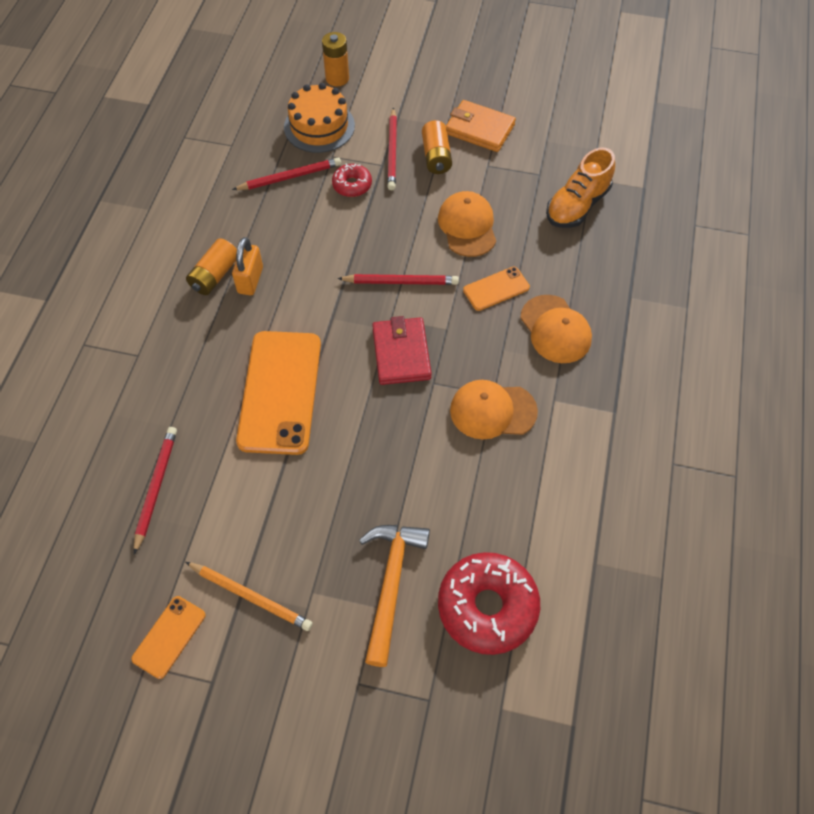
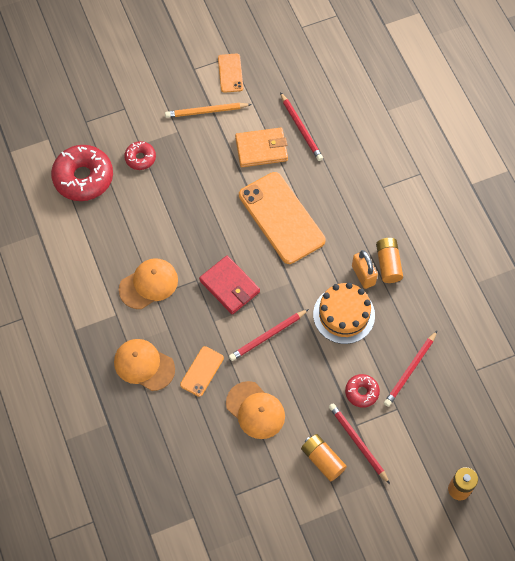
camera: 145 degrees right, 5 degrees up
(319, 126) = (430, 430): orange cake -> orange cake (344, 315)
(390, 584) = (140, 158): orange hammer -> red donut
(479, 129) = (310, 511): orange wallet -> orange wallet (261, 149)
(577, 205) = (189, 482): orange shoe -> none

